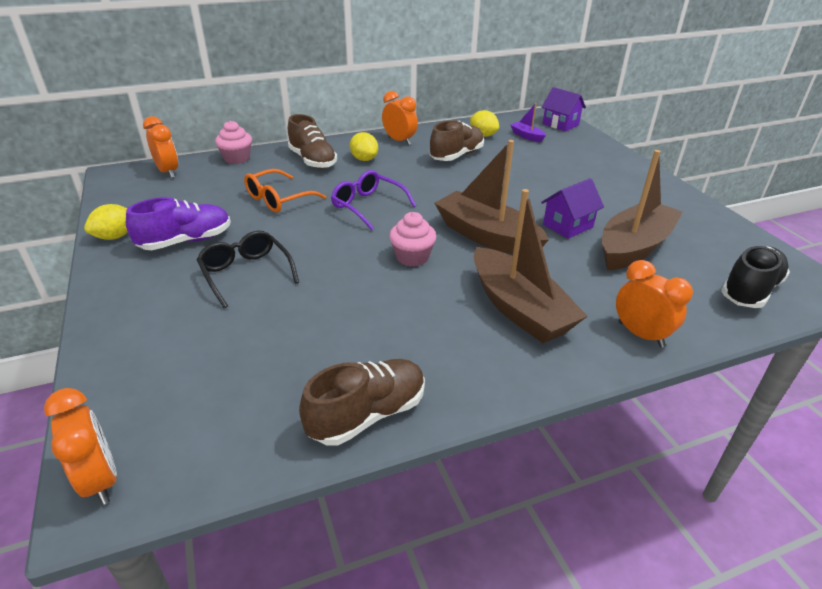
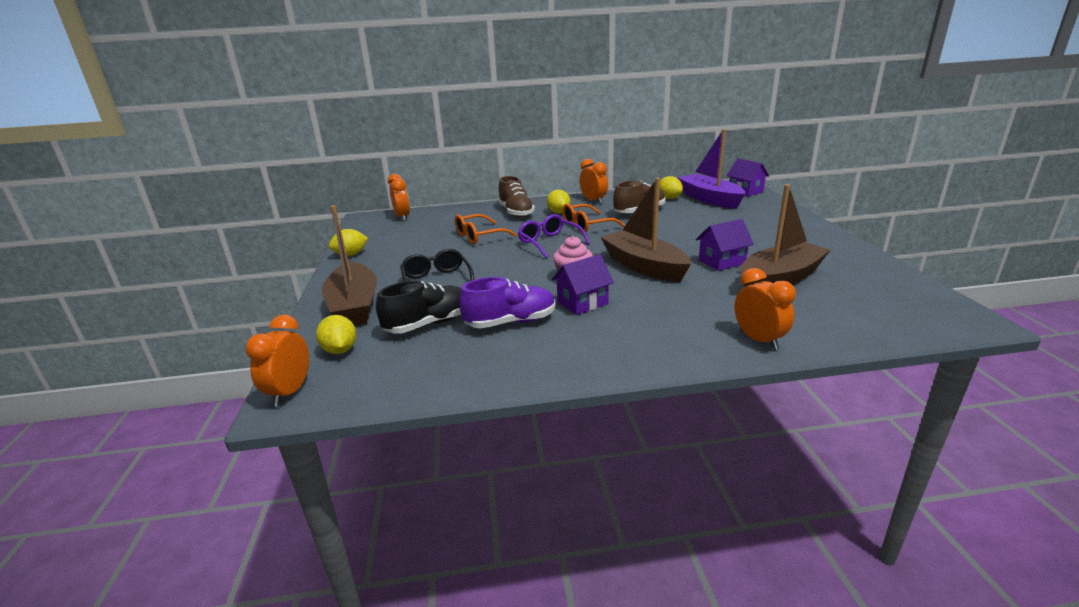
camera: 15 degrees right, 10 degrees down
(100, 479) = (290, 392): orange clock -> orange clock turned 150 degrees counterclockwise
(150, 399) = (340, 350): none -> yellow lemon
(186, 241) = (400, 259): purple shoe -> purple shoe (511, 322)
(237, 158) = (457, 210): pink cupcake -> none
(367, 414) = (496, 373): brown shoe -> none
(403, 178) = (586, 225): none -> orange glasses
(435, 296) = (582, 303): none -> purple house
(519, 309) = (652, 315): brown boat -> brown boat (354, 306)
(527, 136) = (709, 199): purple boat -> purple boat, size x2.20
(749, 290) = (885, 316): black shoe -> black shoe (429, 324)

